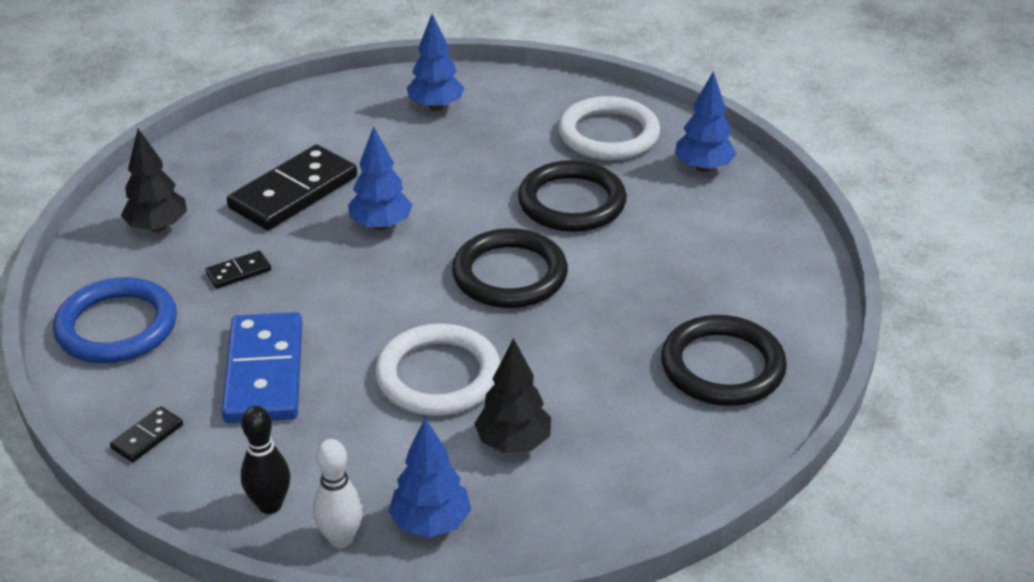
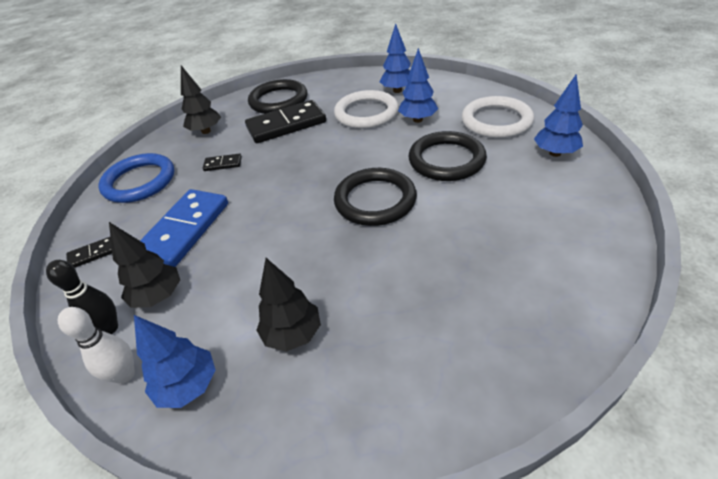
camera: 30 degrees right, 5 degrees up
(305, 455) = (159, 296): none -> black tree
(381, 225) = (319, 152): blue tree -> blue tree (418, 120)
(438, 376) = (280, 262): white ring -> white ring (366, 113)
(722, 366) = (496, 318): black ring -> black ring (278, 100)

